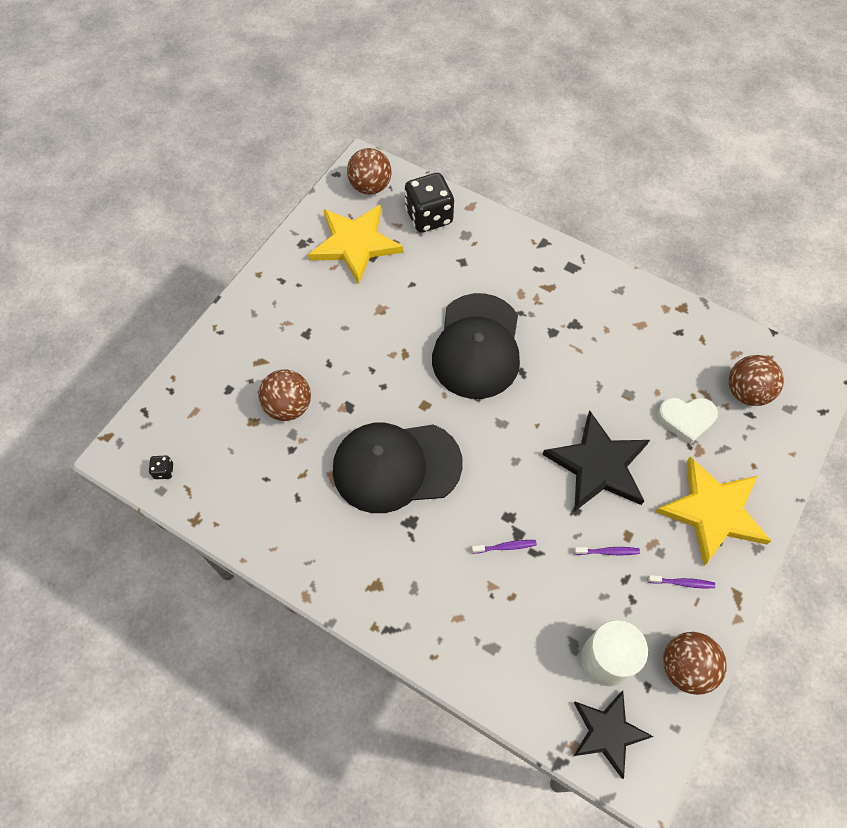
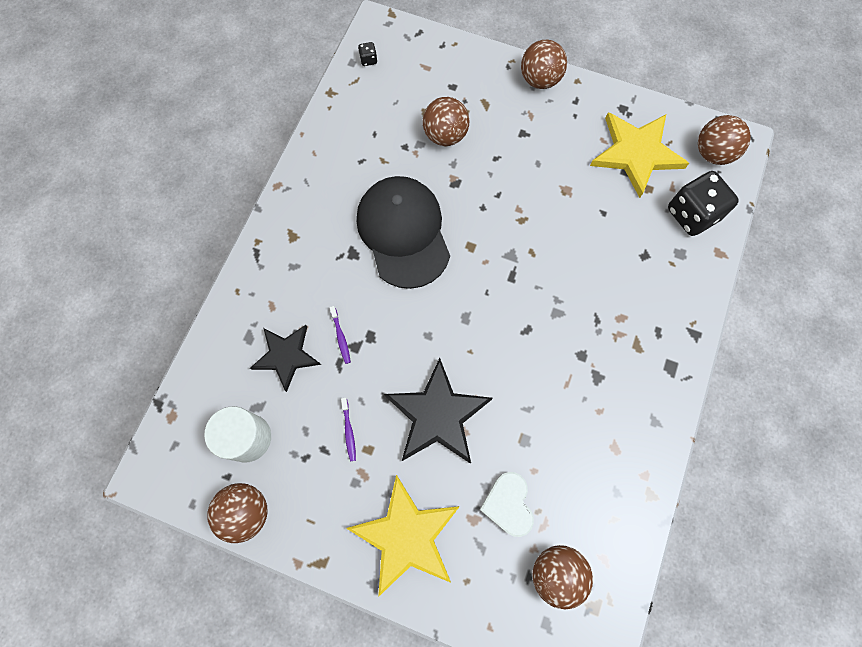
camera: 80 degrees right, 10 degrees up
(246, 306) = (539, 80): none -> brown ball
(477, 346) = (546, 283): black cap -> none
(608, 732) = (184, 443): black star -> black star (286, 356)
(682, 583) = (327, 506): purple toothbrush -> none

